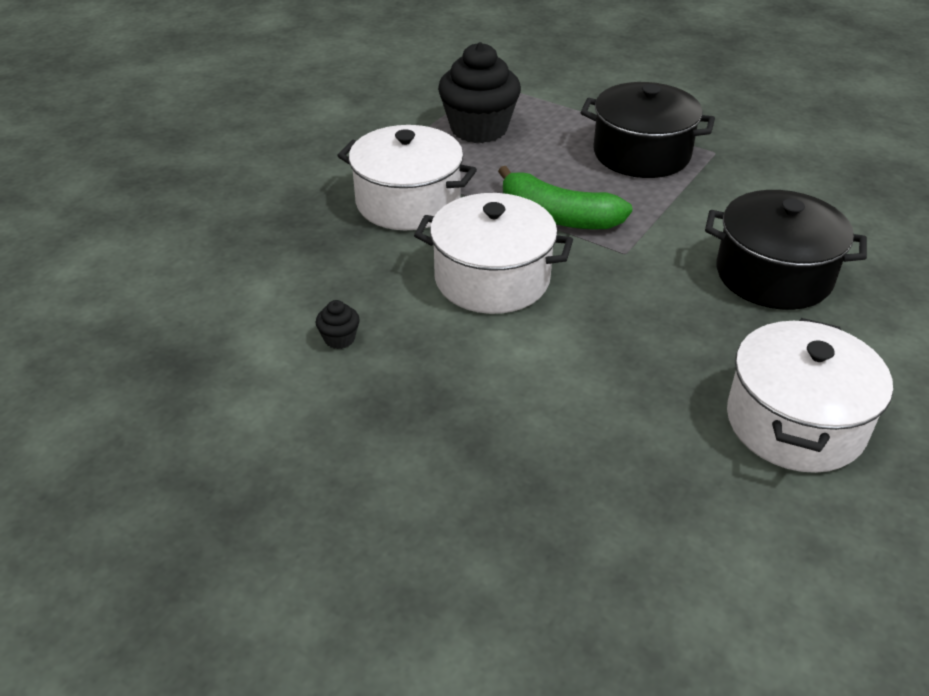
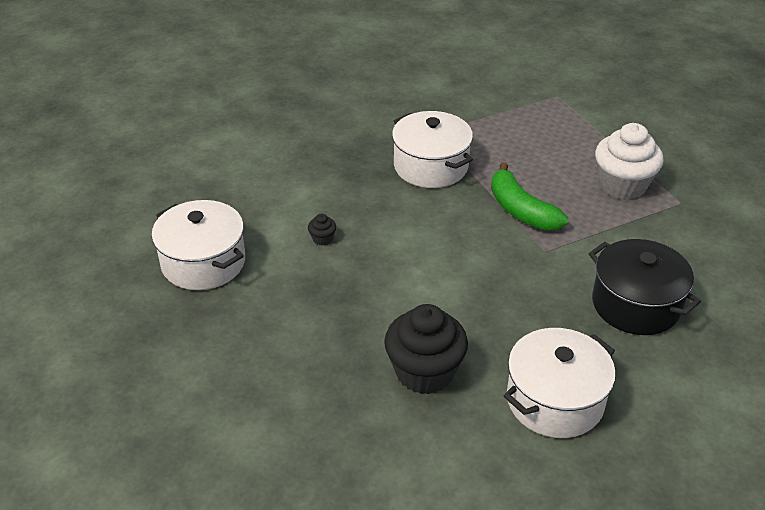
camera: 30 degrees right, 0 degrees up
(479, 129) = (521, 129): black cupcake -> black cupcake (424, 372)
(492, 279) = (442, 236): white pot -> white pot (203, 262)
(641, 154) = (622, 185): black pot -> white cupcake

